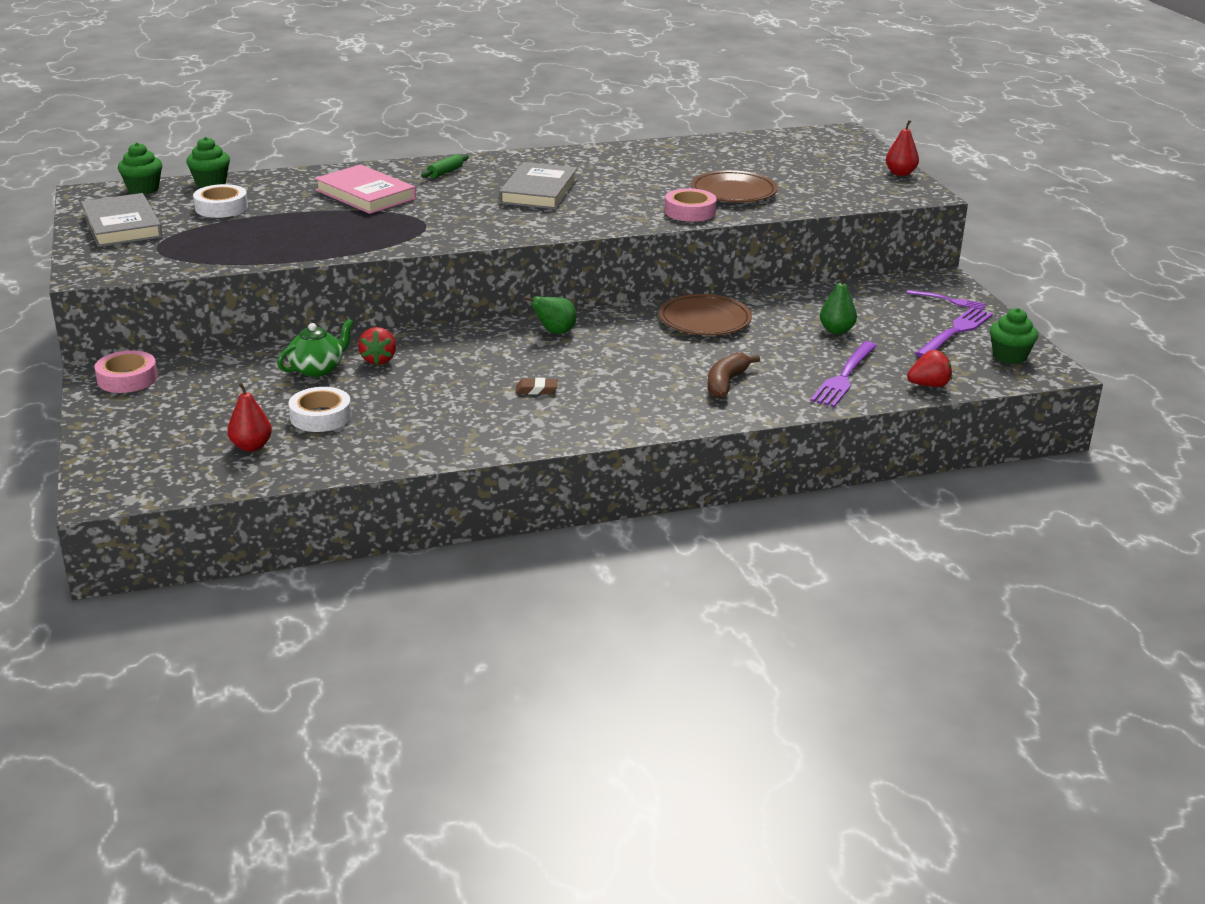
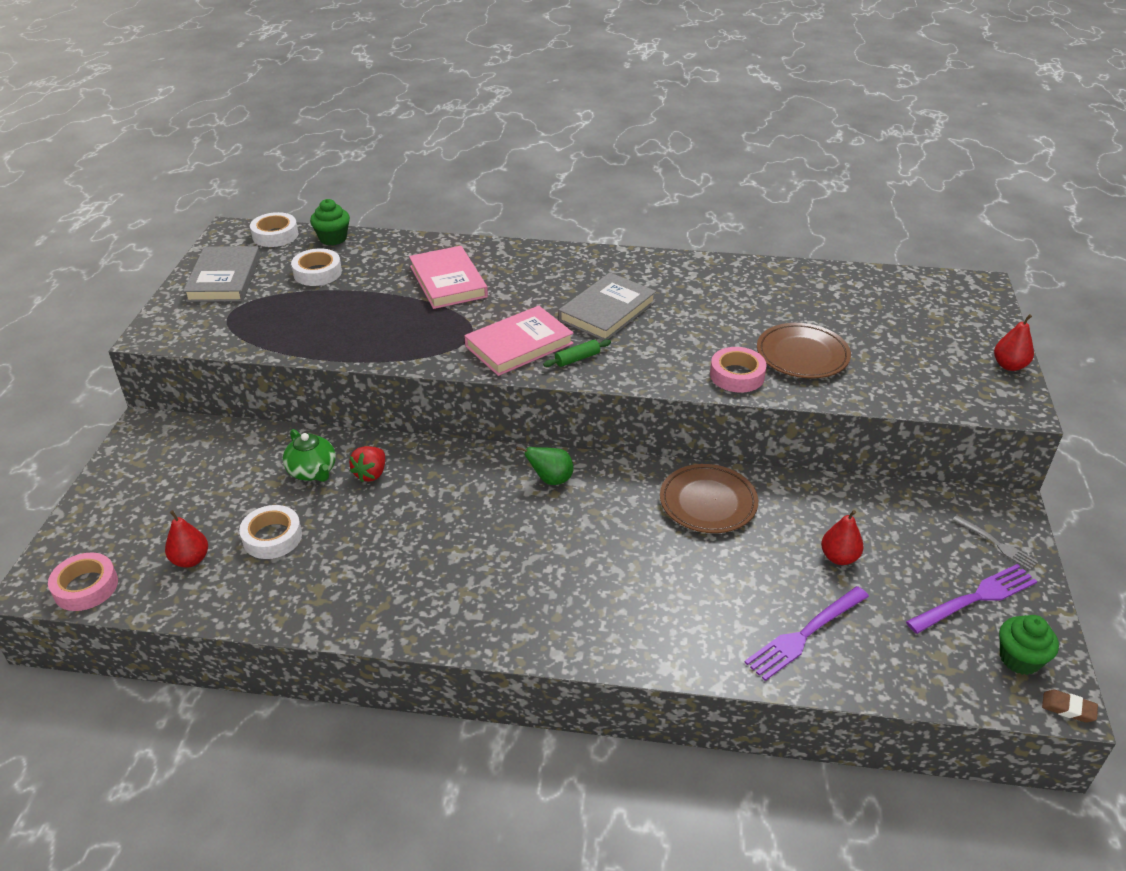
camera: 25 degrees right, 10 degrees up
(127, 379) = (159, 440): pink tape -> pink tape (86, 587)
(143, 189) = (275, 235): green cupcake -> white tape
(317, 369) = (313, 471): green teapot -> green teapot turned 75 degrees clockwise
(445, 172) = (539, 265): green rolling pin -> green rolling pin (577, 359)
(478, 223) = (519, 345): none -> pink book
(536, 390) = (481, 558): brown eraser -> brown eraser (1068, 708)
(726, 383) = (672, 605): brown banana -> none
(836, 330) = (839, 557): green pear -> red pear
(929, 385) = (894, 679): red strawberry -> none
(949, 300) = (997, 544): purple fork -> grey fork

